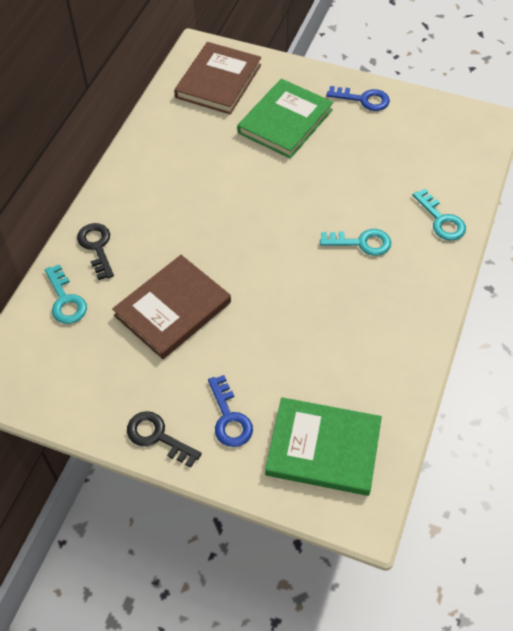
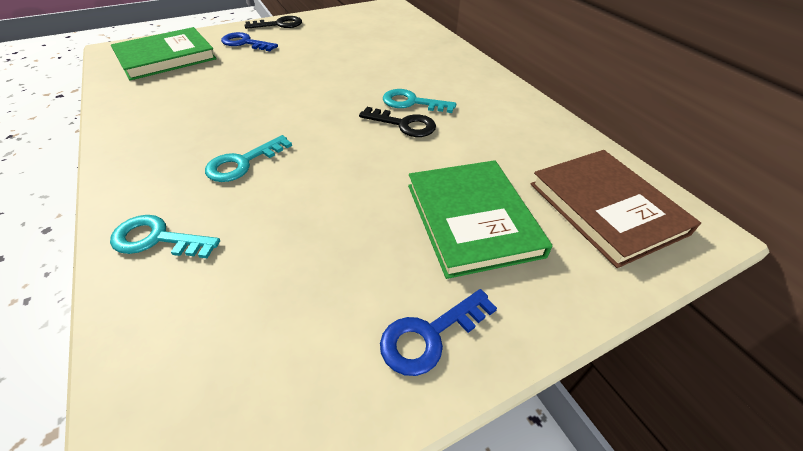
camera: 130 degrees right, 10 degrees down
(65, 300) = (414, 34): turquoise key -> turquoise key (412, 102)
(97, 247) = (442, 56): black key -> black key (403, 124)
(172, 309) = (346, 58): brown book -> none

